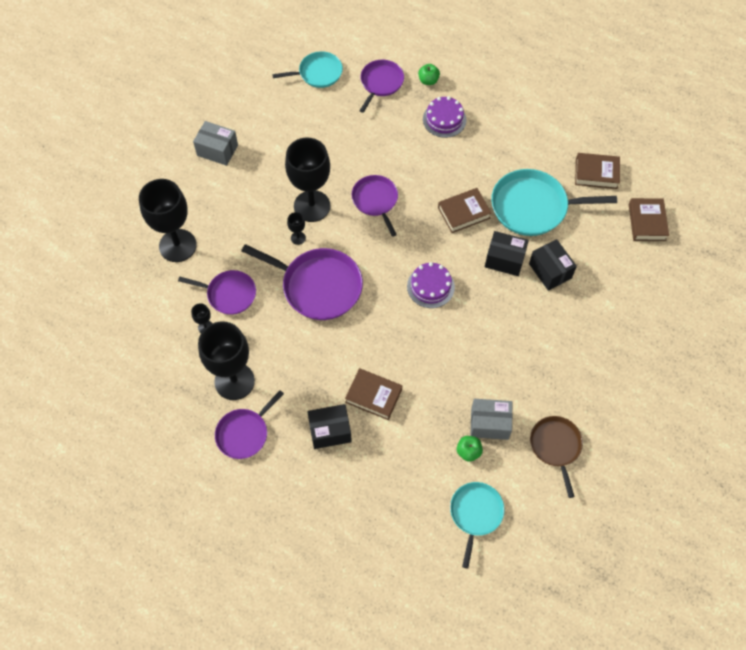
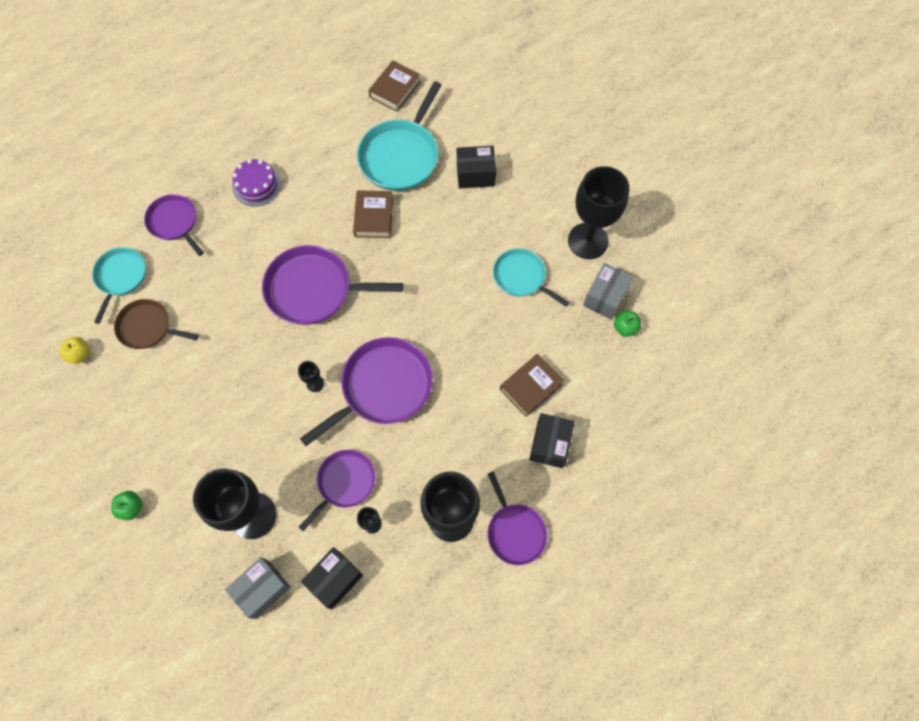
camera: 65 degrees left, 5 degrees up
(217, 150) = (154, 423): grey box -> grey box (262, 589)
(246, 80) = (80, 354): none -> yellow apple
(312, 206) = (284, 354): black goblet -> black goblet (588, 241)
(376, 201) = (314, 289): purple pan -> purple pan, size x1.63
(428, 80) = (201, 178): green apple -> green apple (131, 507)
(430, 286) = (438, 283): purple cake -> none
(475, 514) = (687, 349): turquoise pan -> turquoise pan (521, 277)
(504, 260) = (444, 206): black box -> black box (335, 579)
(556, 446) = (650, 253): brown pan -> brown pan (148, 327)
(647, 222) = (467, 76): brown book -> none

